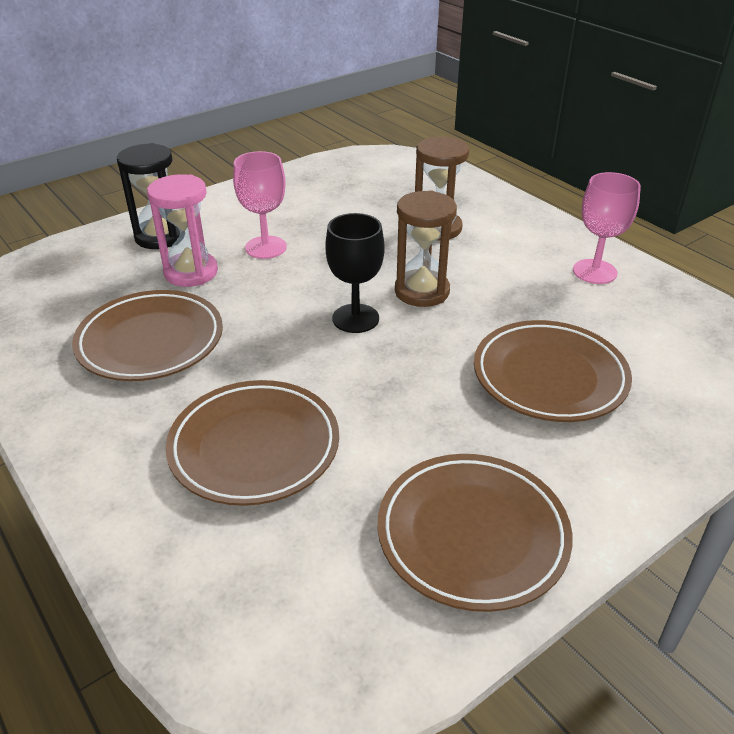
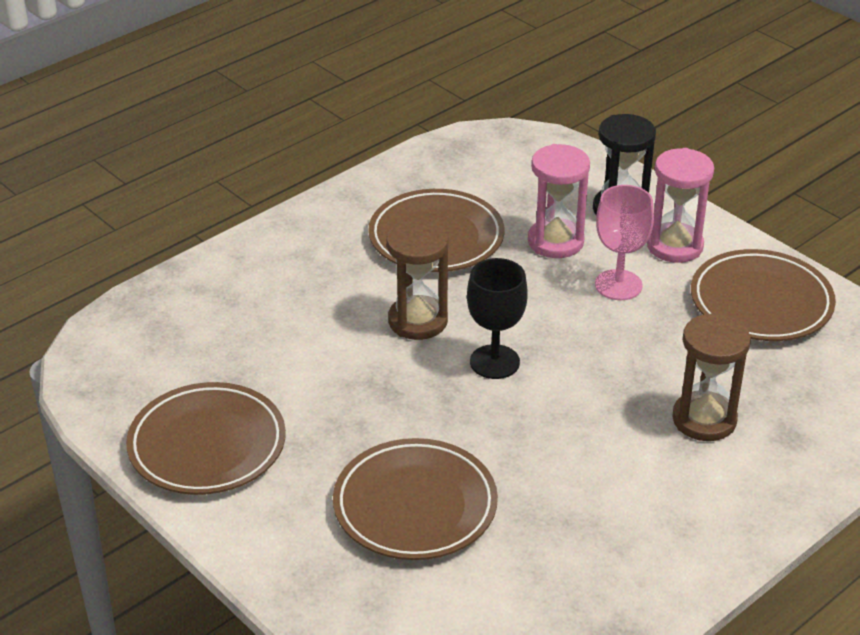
camera: 85 degrees right, 0 degrees up
(223, 218) = (674, 246): none -> pink hourglass
(254, 447) = (302, 317): brown plate -> brown plate (761, 302)
(422, 291) = (556, 409): brown hourglass -> brown hourglass (418, 321)
(594, 272) = (635, 564): pink goblet -> none

